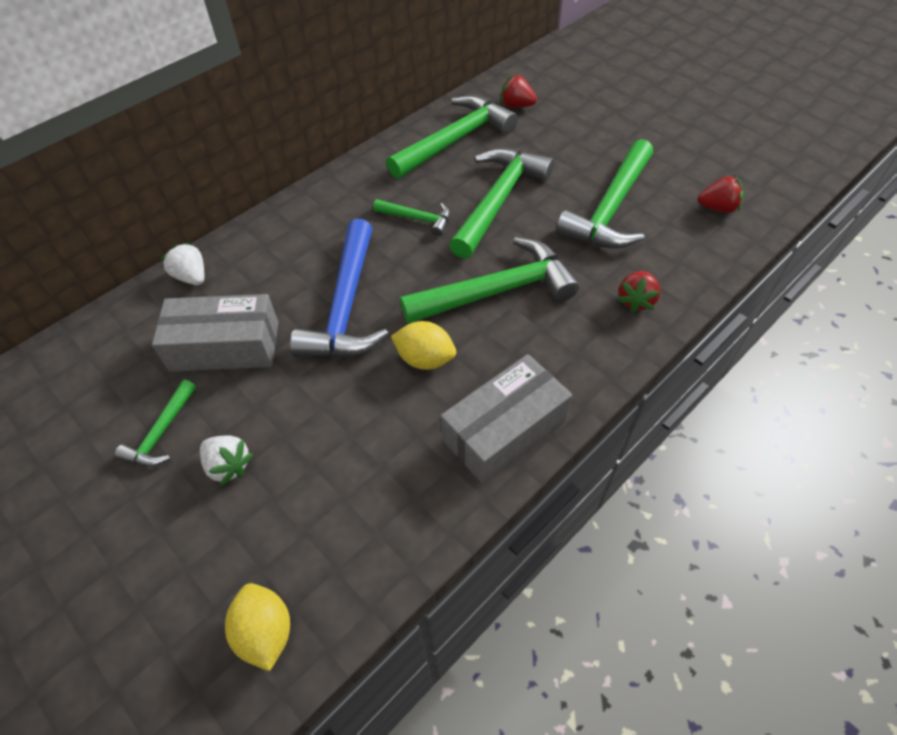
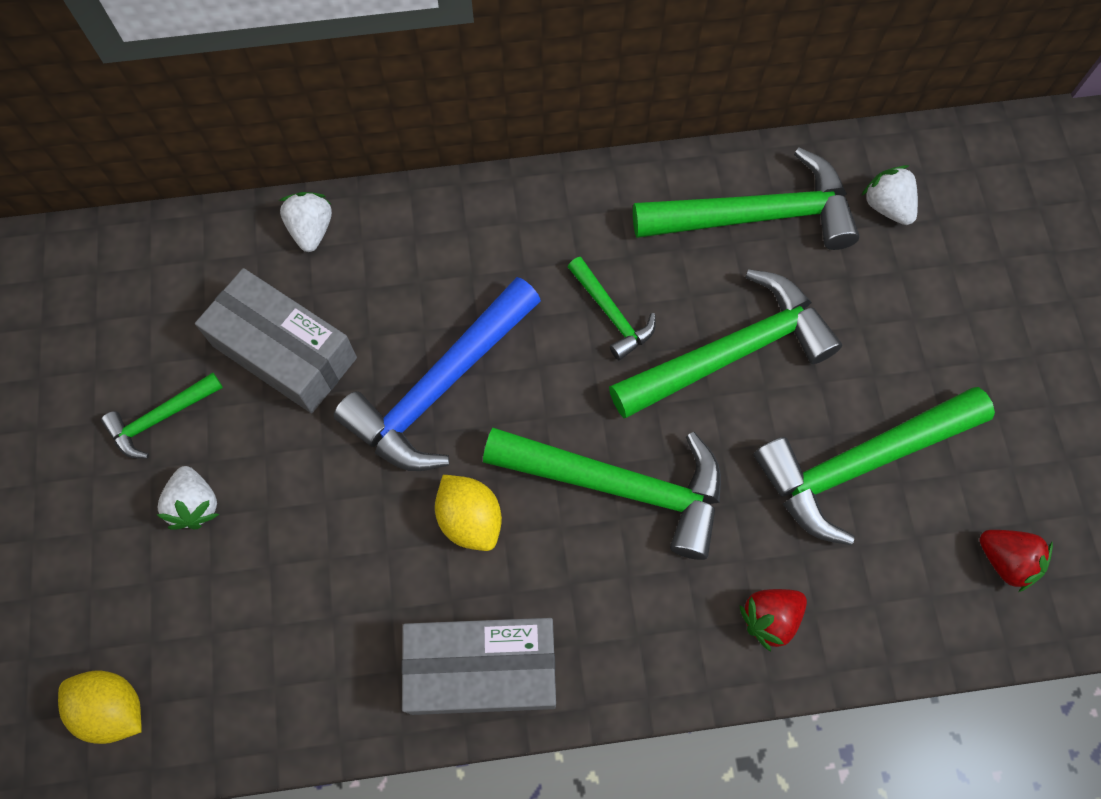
camera: 35 degrees right, 15 degrees up
(265, 632) = (113, 708): yellow lemon -> yellow lemon turned 75 degrees counterclockwise
(516, 105) = (887, 206): red strawberry -> white strawberry

